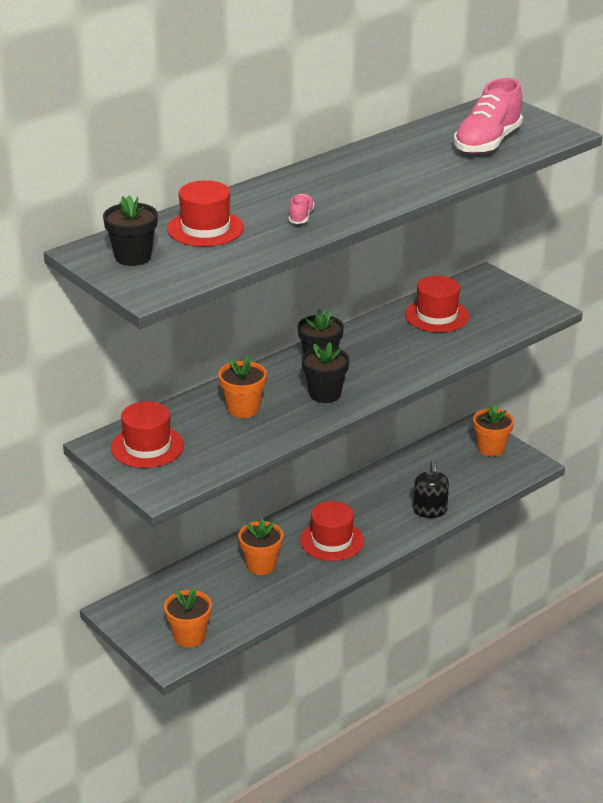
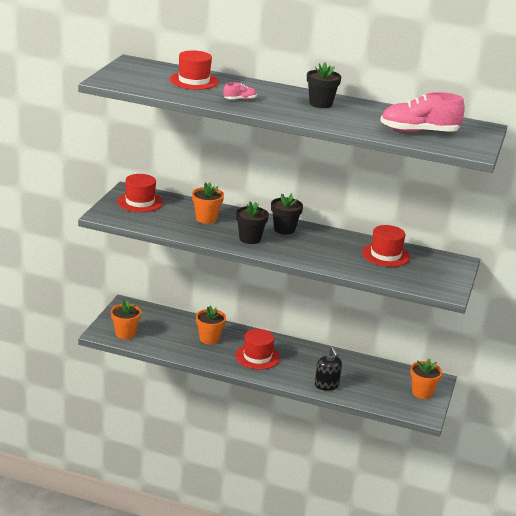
camera: 55 degrees right, 5 degrees down
(133, 257) = (140, 71): black flower pot -> black flower pot (320, 104)
(430, 511) = (326, 385): black soap dispenser -> black soap dispenser turned 75 degrees counterclockwise

